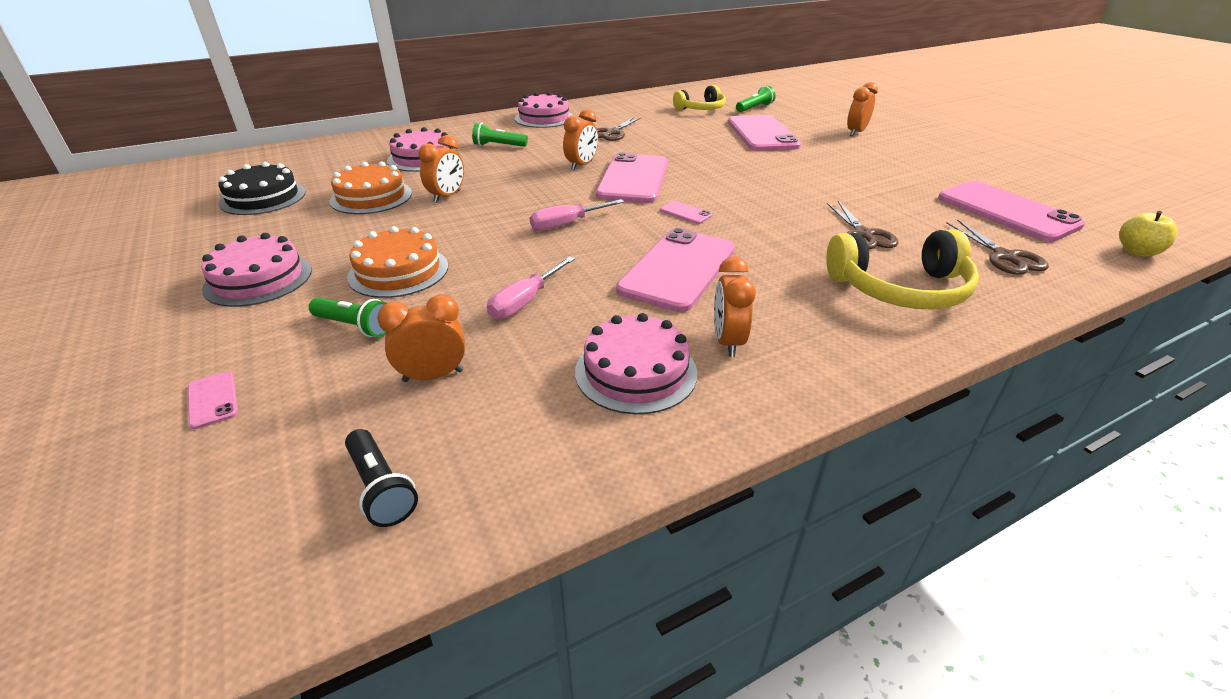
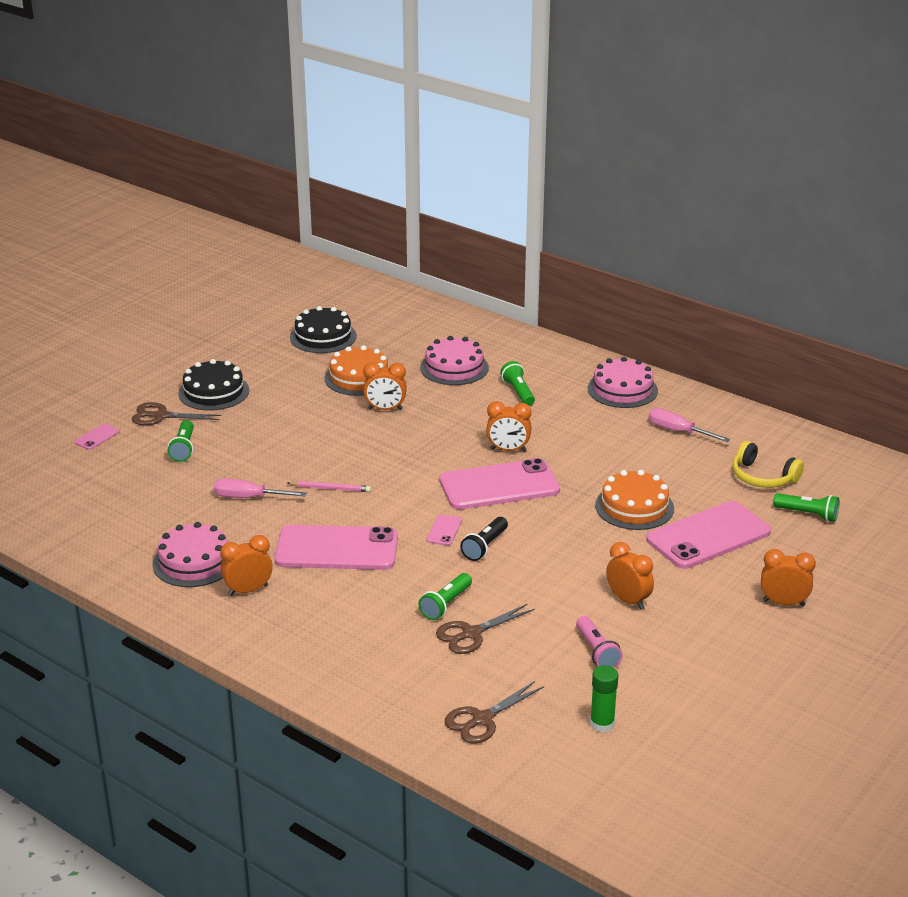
camera: 65 degrees right, 5 degrees down
(258, 279) = (213, 392): pink cake -> black cake
(381, 488) = (61, 512): black flashlight -> black flashlight (485, 547)
(398, 271) = (256, 436): orange cake -> orange cake (634, 507)
(433, 376) = (151, 493): orange clock -> orange clock (628, 600)
(558, 250) = (330, 488): none -> pink pencil
(567, 224) = (377, 479): pink screwdriver -> pink screwdriver (678, 431)
(612, 133) = (616, 441): brown scissors -> brown scissors (161, 416)
(810, 236) = (446, 604): none -> green flashlight
(900, 289) = (376, 661): yellow headphones -> none
(903, 194) = (597, 652): none -> pink flashlight
(1007, 211) = (602, 724): pink phone -> green glue stick
(1137, 252) = (557, 809): yellow apple -> none

